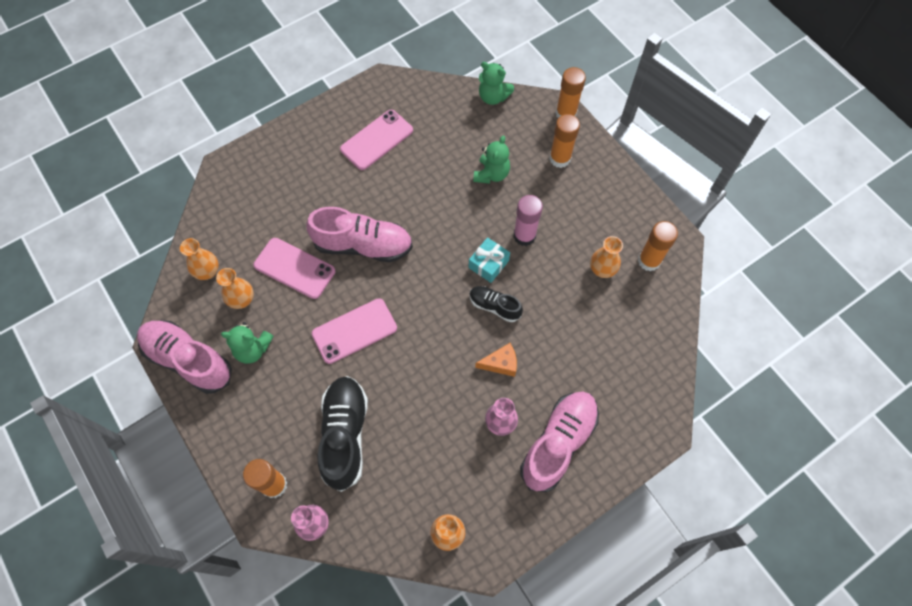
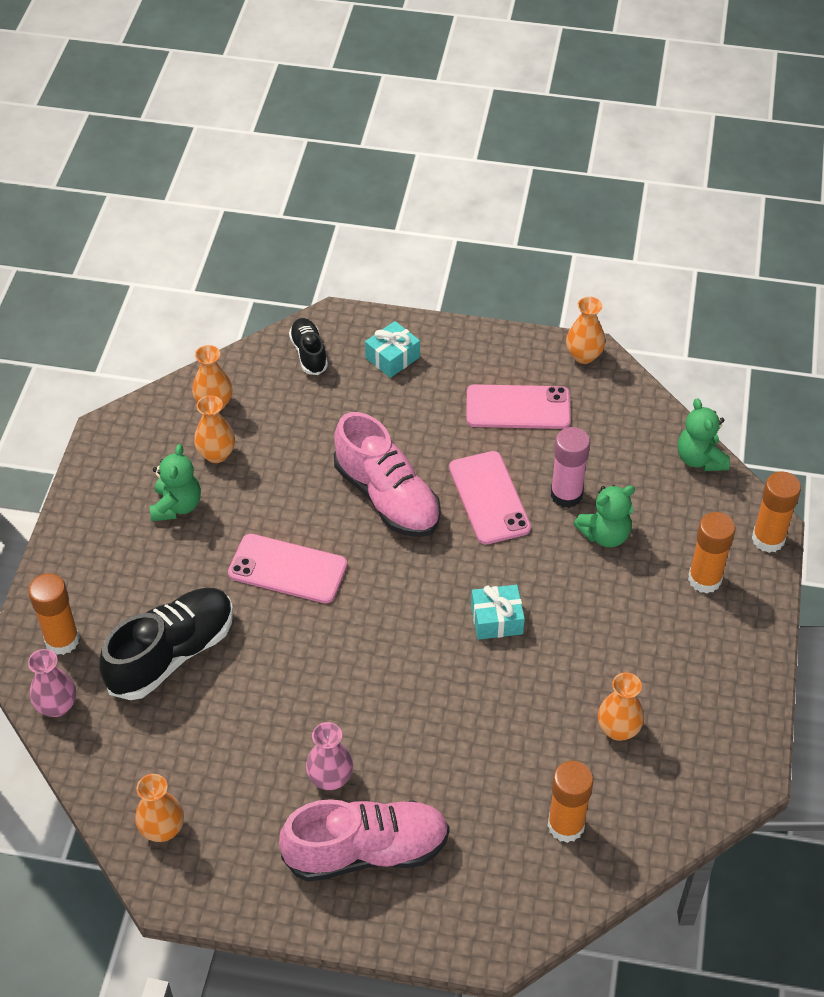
camera: 45 degrees right, 15 degrees down
(188, 360) = (111, 468): pink shoe -> none
(253, 349) = (176, 506): green teddy bear -> green teddy bear turned 135 degrees counterclockwise
(280, 164) = (392, 357): none -> turquoise gift
(294, 268) = (297, 465): pink phone -> pink phone (489, 498)
(379, 85) = (583, 355): none -> orange vase
(494, 306) = (454, 665): black shoe -> black shoe (309, 353)
(501, 363) = (397, 724): orange cheese -> none
(524, 236) = (569, 624): pink glue stick -> pink glue stick (566, 495)
(649, 261) = (686, 766): orange glue stick -> orange glue stick (566, 825)

